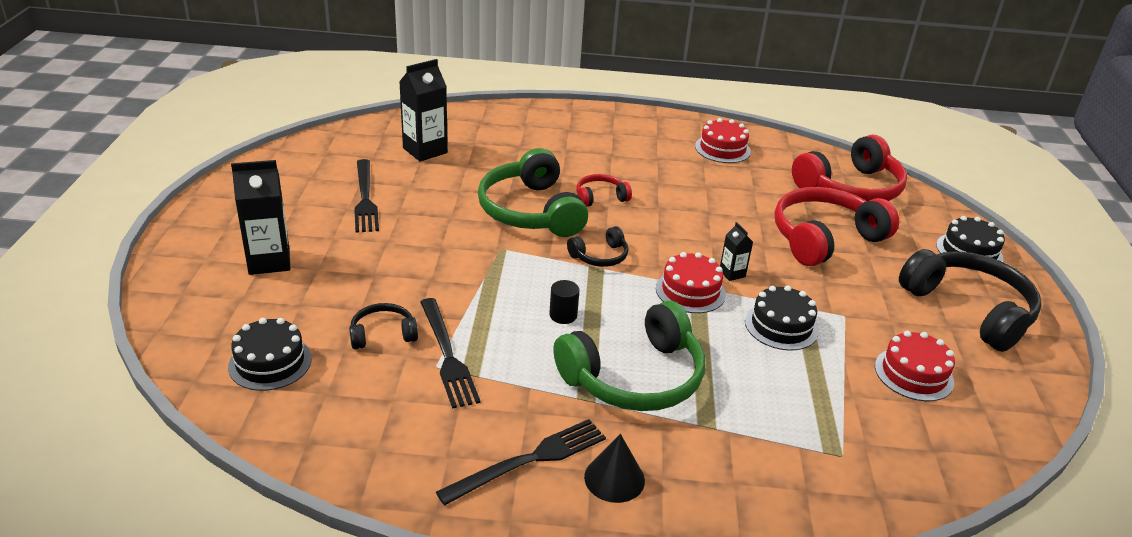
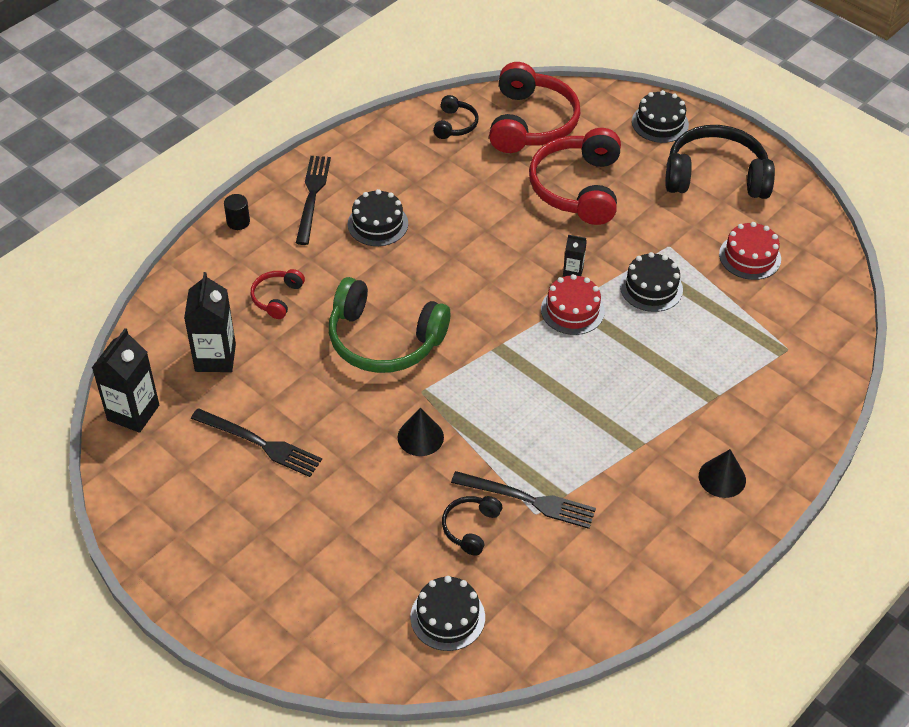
camera: 50 degrees left, 15 degrees up
(269, 261) = (302, 558): black carton -> black carton (133, 412)
(453, 268) = (420, 437): none -> black cone
(529, 460) = (673, 514): black fork -> black fork (312, 196)
(563, 315) = (538, 403): black cylinder -> black cylinder (238, 222)
(600, 197) = (405, 283): red headphones -> red headphones (277, 298)
(600, 256) = (485, 335): black headphones -> black headphones (455, 125)
(635, 377) = (638, 405): green headphones -> none
(639, 163) = (377, 224): none -> black cake
(722, 149) = (406, 156): red cake -> none

